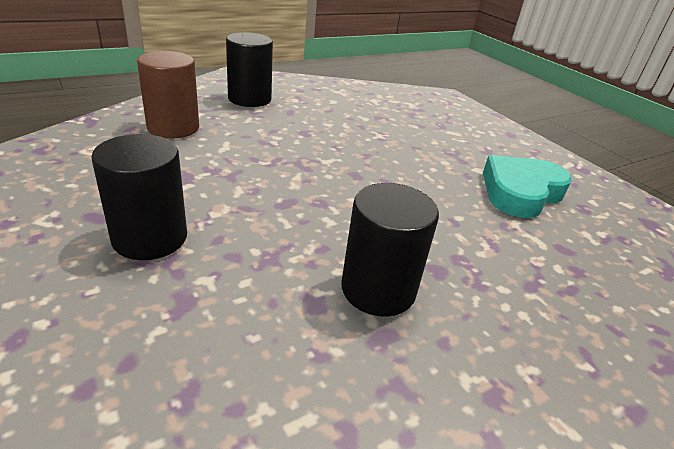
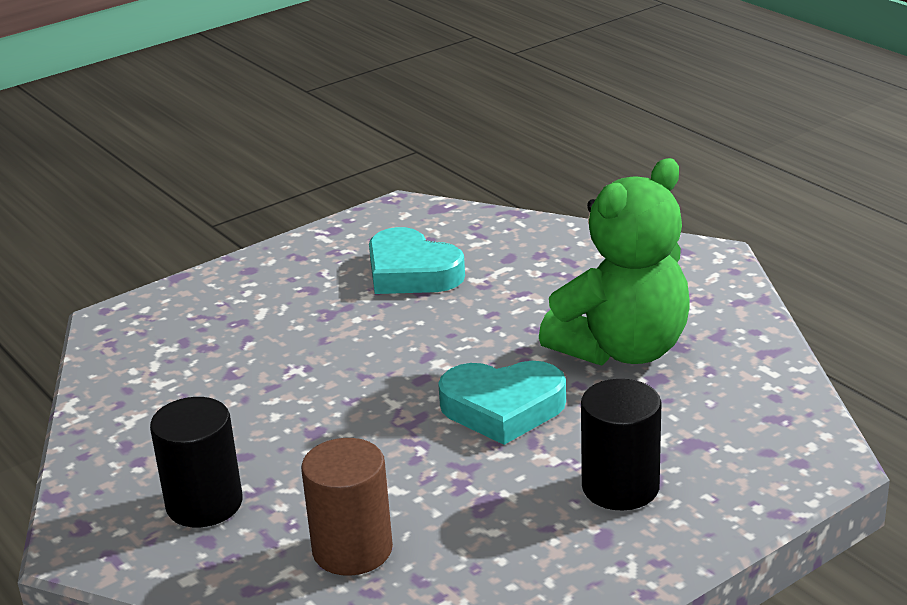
camera: 90 degrees left, 5 degrees down
(299, 201) = (503, 408): none -> turquoise heart
(378, 289) = (622, 349): black cylinder -> green teddy bear

